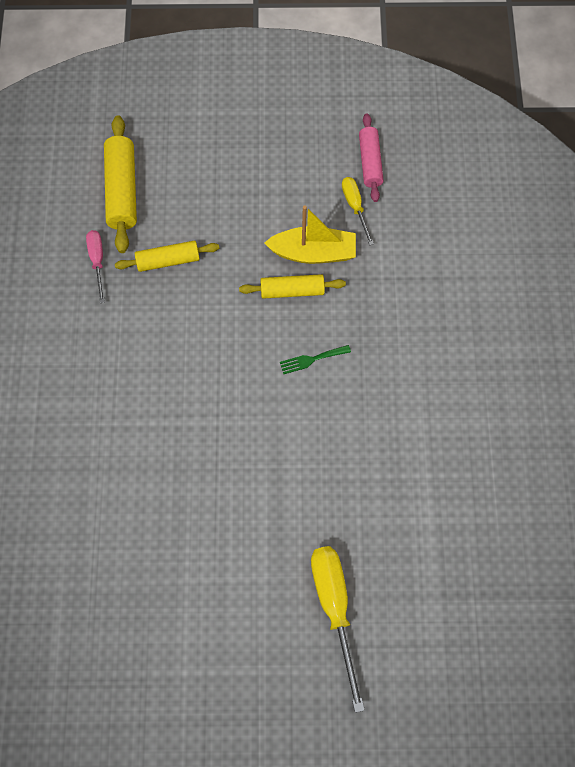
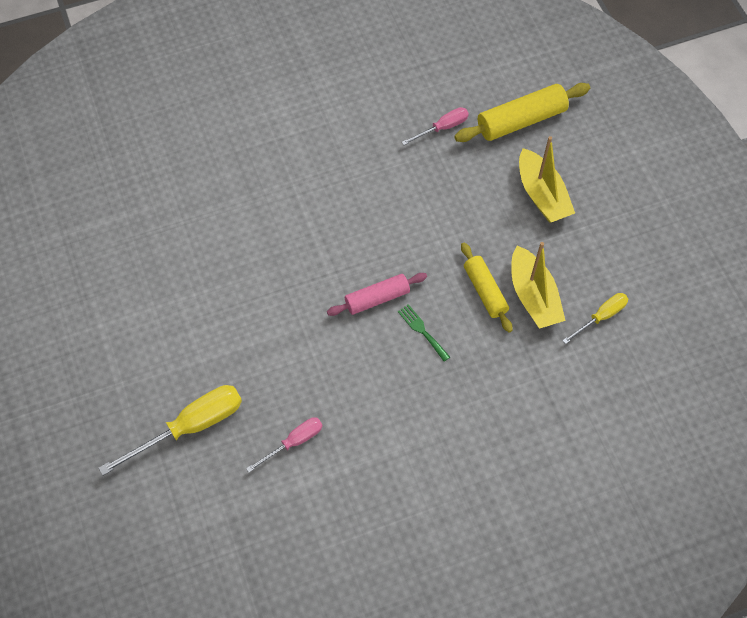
camera: 70 degrees right, 5 degrees down
(168, 260) = (469, 180): yellow rolling pin -> none
(211, 205) = (541, 195): none -> yellow boat
(370, 162) = (658, 315): pink rolling pin -> pink rolling pin (377, 298)
(384, 513) = (294, 442): none -> pink screwdriver

